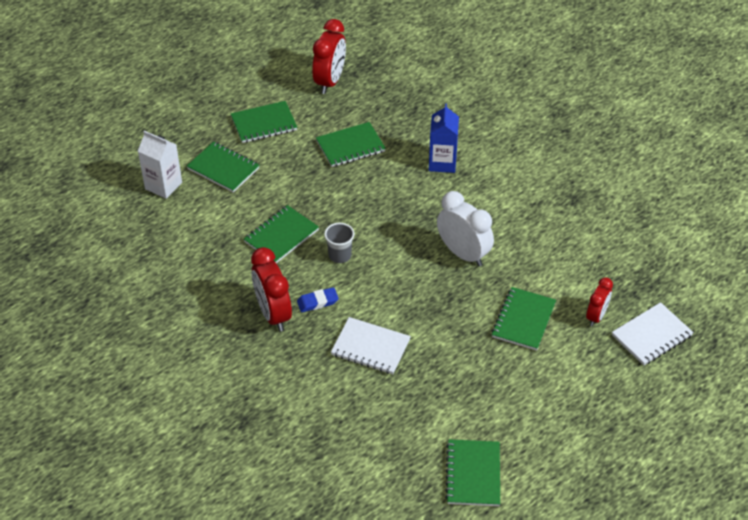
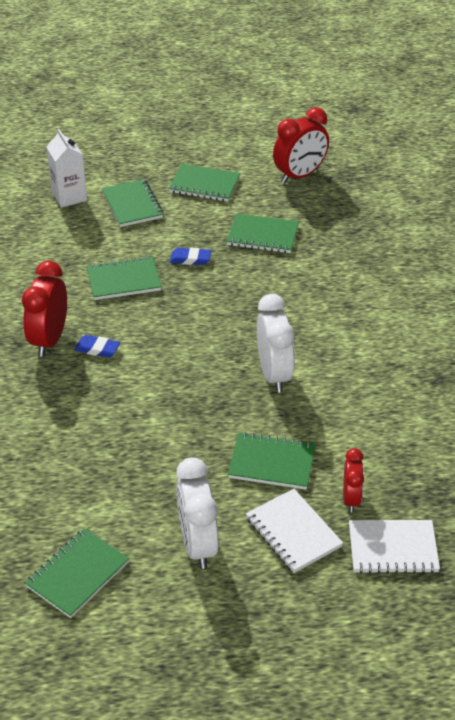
camera: 35 degrees right, 5 degrees down
(315, 193) = (190, 259): none -> blue eraser
(340, 255) = (157, 320): grey cup -> none
(370, 347) = (103, 411): white notebook -> white notebook (293, 532)
(442, 163) = (336, 287): blue carton -> none
(523, 320) = (272, 463): green notebook -> green notebook turned 45 degrees clockwise
(530, 405) = (197, 544): none -> white clock
(596, 316) = (351, 499): red clock -> red clock turned 60 degrees counterclockwise

